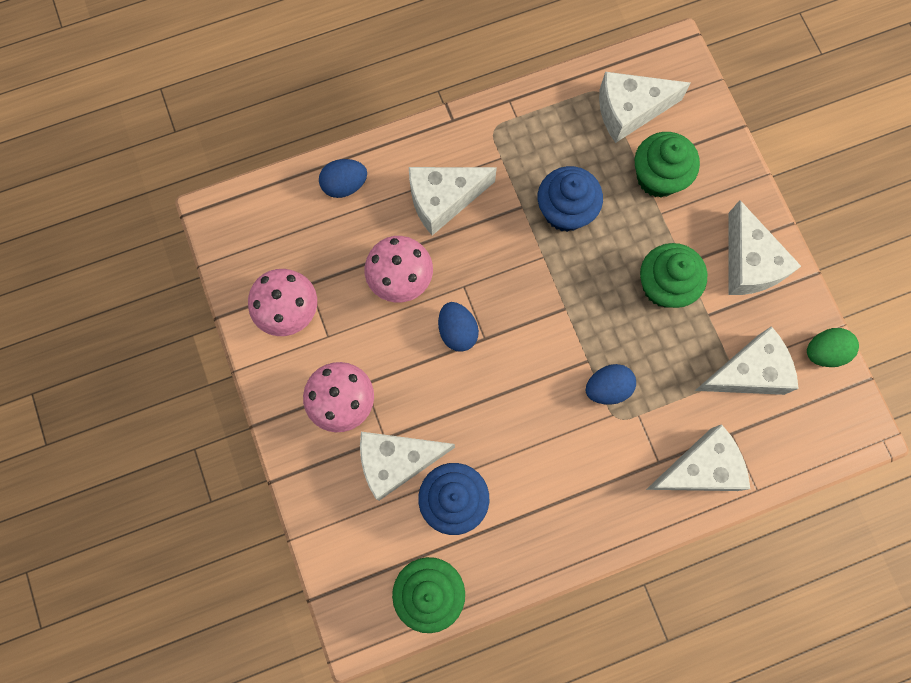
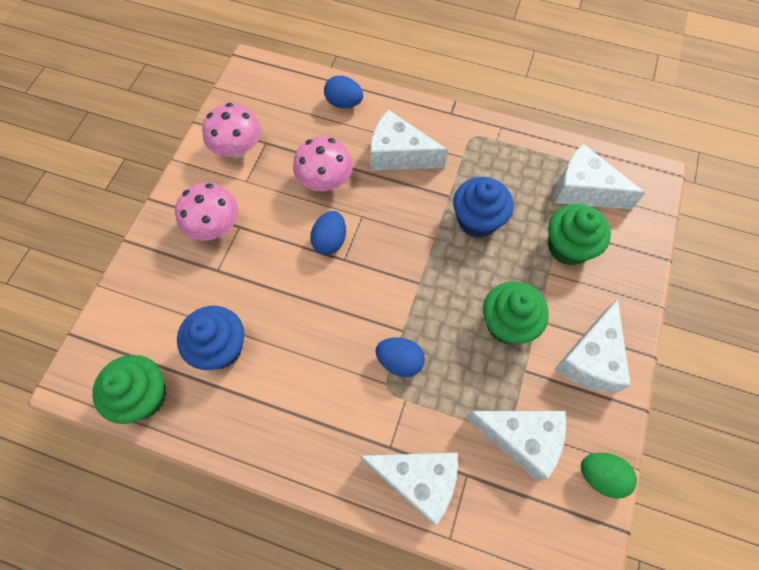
camera: 40 degrees right, 10 degrees down
(397, 461) = (210, 291): white cheese -> none

